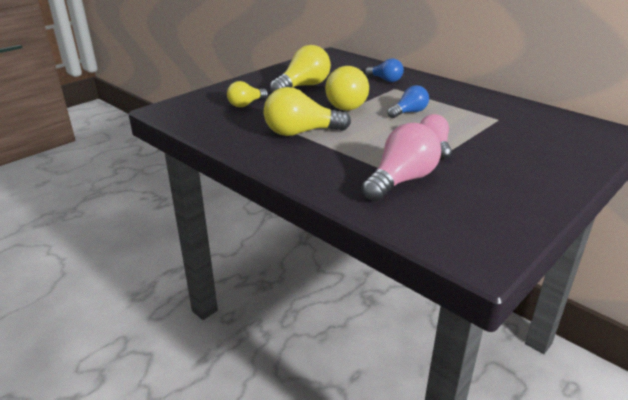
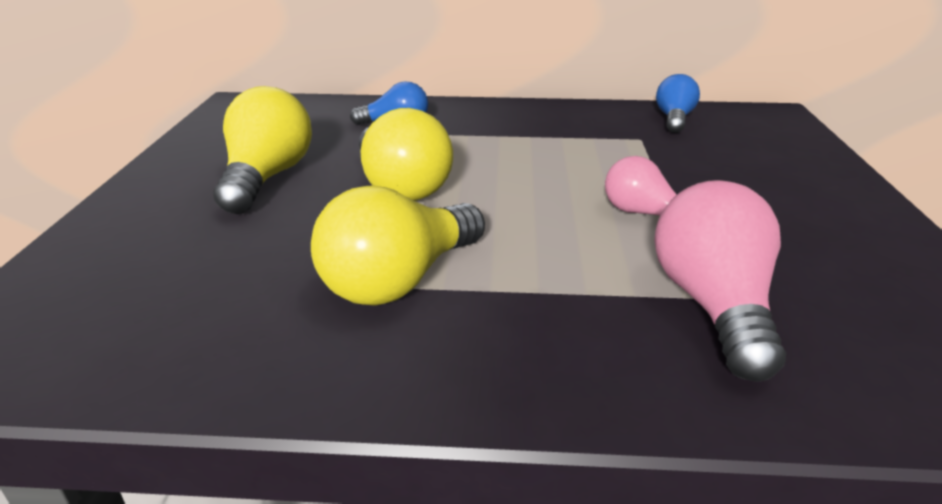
camera: 40 degrees left, 0 degrees up
(246, 104) = (189, 259): yellow light bulb -> none
(409, 112) = (516, 168): blue light bulb -> blue light bulb (674, 119)

